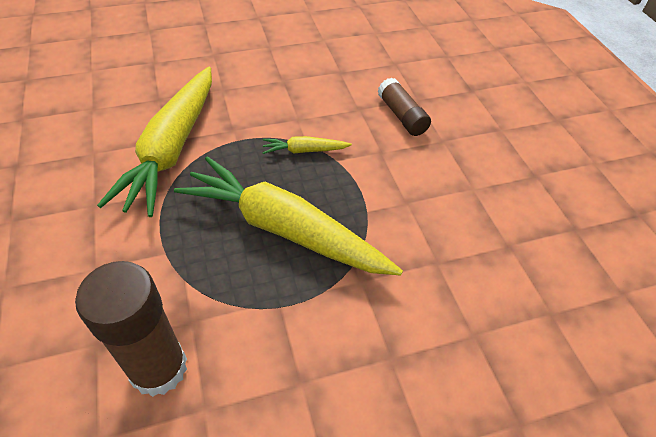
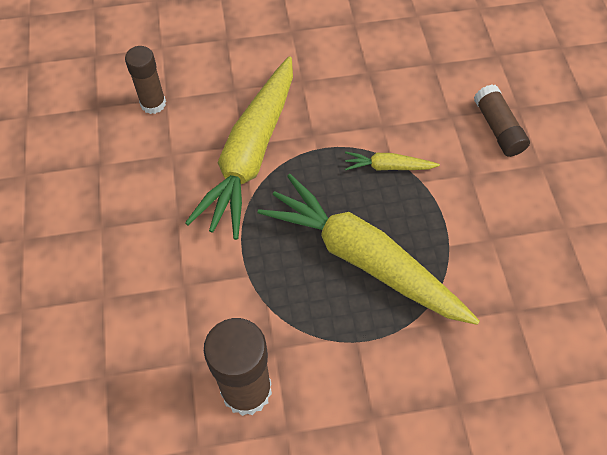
camera: 10 degrees right, 10 degrees up
(78, 113) = (153, 104): none -> brown glue stick

